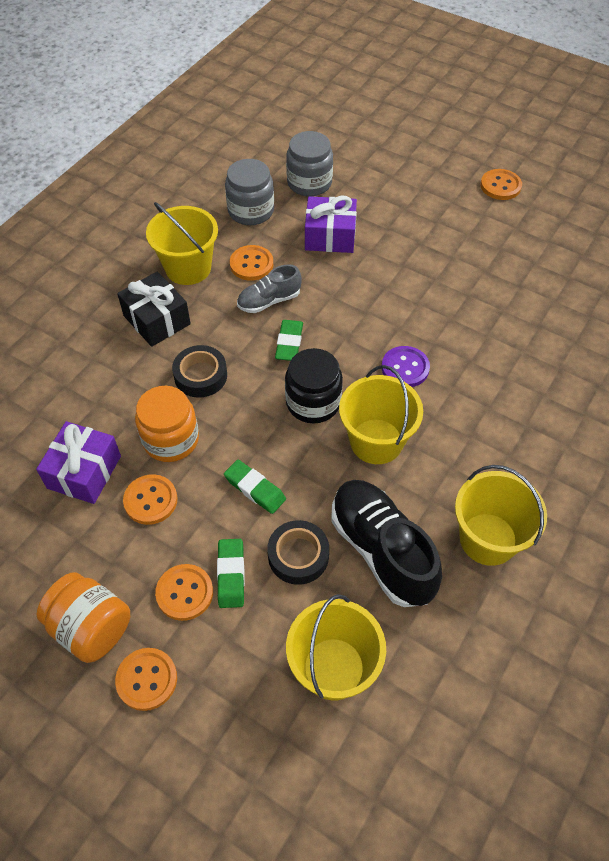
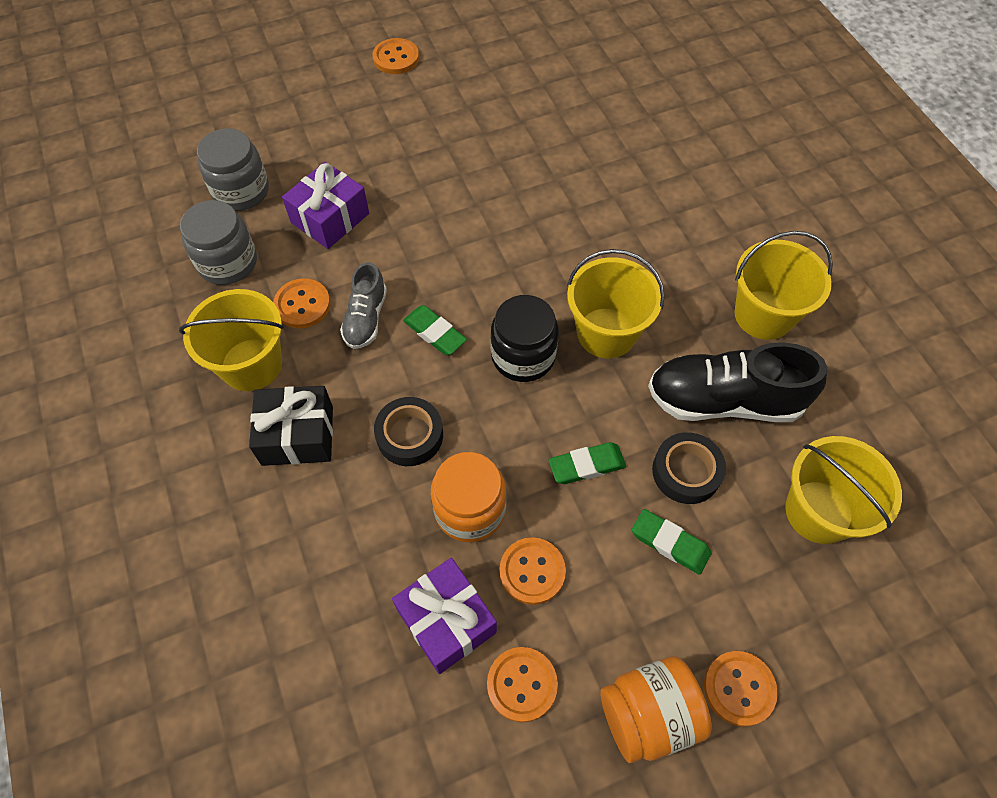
camera: 55 degrees left, 5 degrees up
(184, 593) = (663, 598): orange button -> orange button (522, 684)
(405, 368) = (542, 260): purple button -> none

